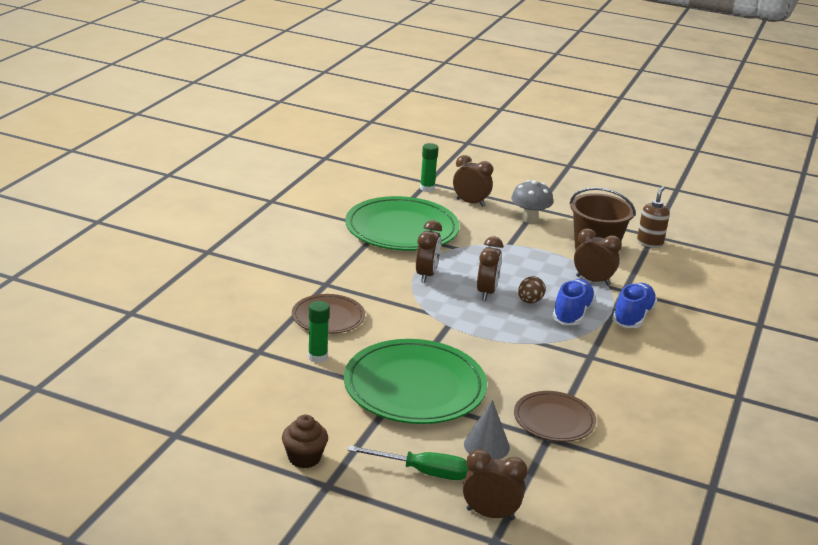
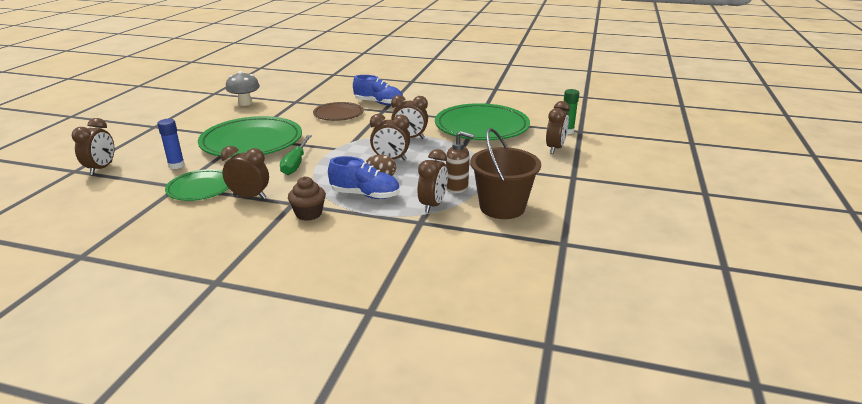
camera: 85 degrees right, 0 degrees up
(304, 458) = (183, 119): brown cupcake -> brown cupcake (309, 214)
(317, 357) = (289, 115): green glue stick -> none
(422, 472) = (156, 148): green screwdriver -> green screwdriver (296, 164)
(486, 445) = (176, 165): grey cone -> blue glue stick
(529, 219) = (545, 174): grey mushroom -> grey mushroom (245, 103)
(554, 420) = (200, 188): brown plate -> green plate
(576, 384) = (249, 197): none -> brown clock
(632, 316) = (367, 225): blue shoe -> blue shoe (379, 103)
(650, 243) = (541, 240): brown soap dispenser -> brown soap dispenser (457, 188)

